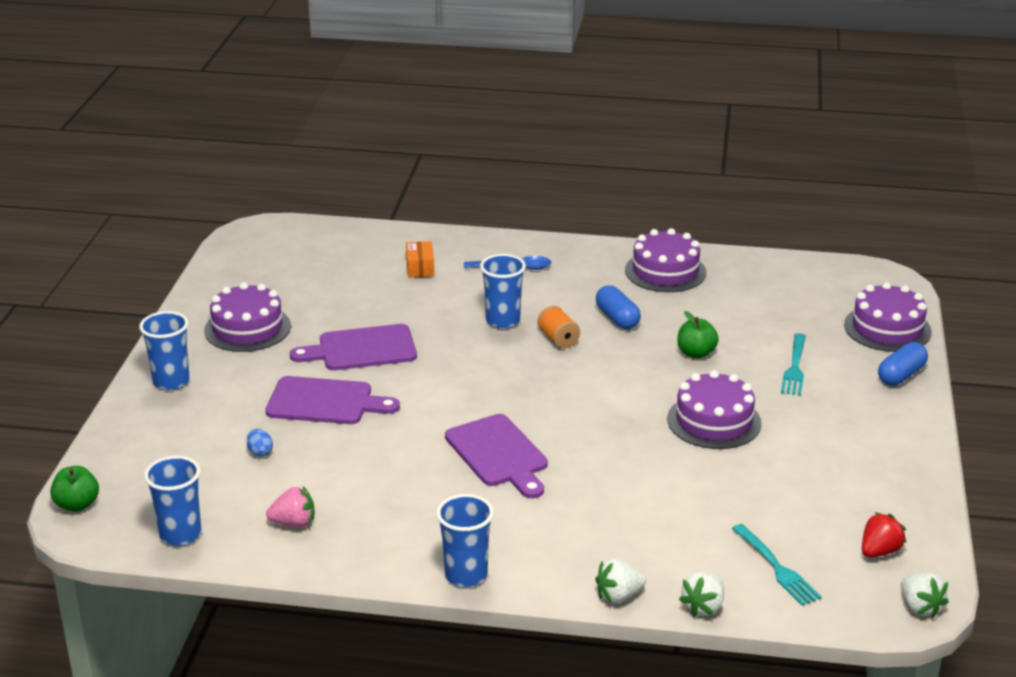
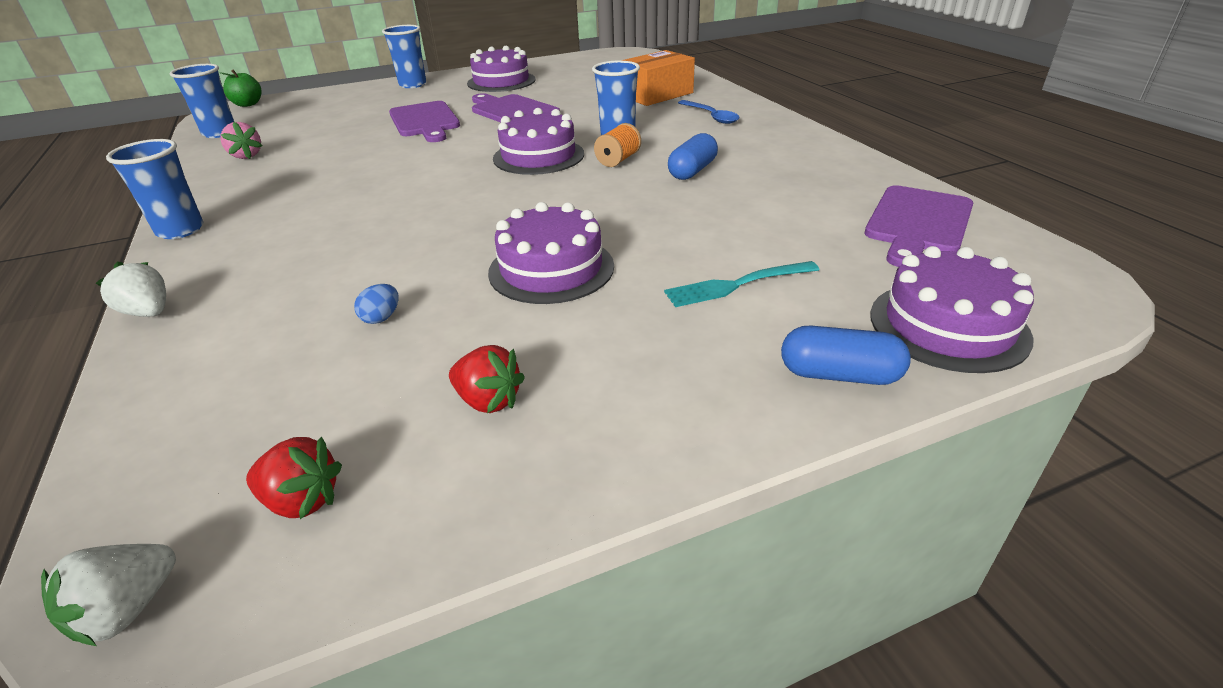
camera: 60 degrees right, 5 degrees up
(260, 452) = (340, 124): blue egg -> blue egg (381, 318)
(420, 268) = (656, 94): orange box -> orange box, size x1.82
(498, 454) = (394, 190): purple cutting board -> purple cutting board (917, 223)
(665, 271) = (818, 166): purple cake -> purple cake (538, 156)
(696, 353) = (682, 221): green apple -> none
(703, 607) = (126, 374): white strawberry -> none
(777, 567) = (230, 407): turquoise fork -> none
(841, 480) = (488, 401): none -> red strawberry

